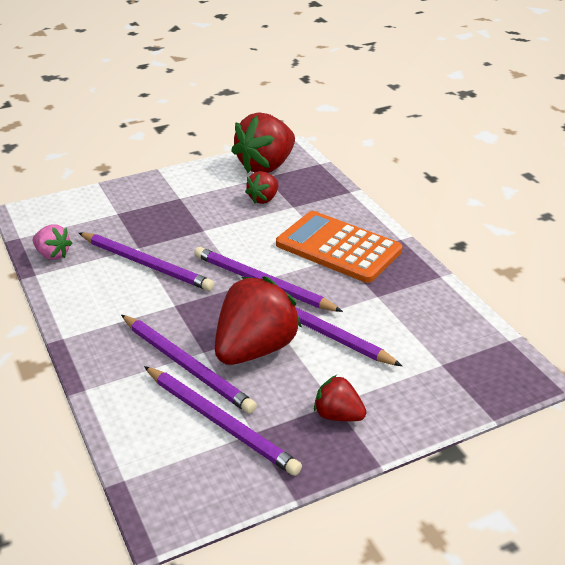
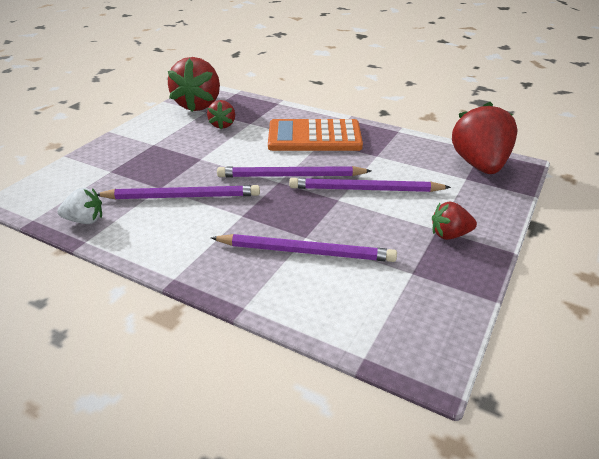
camera: 35 degrees left, 0 degrees up
(53, 255) = (85, 220): pink strawberry -> white strawberry
(220, 422) = (381, 277): purple pencil -> none
(255, 349) = (341, 219): red strawberry -> red strawberry (479, 165)

